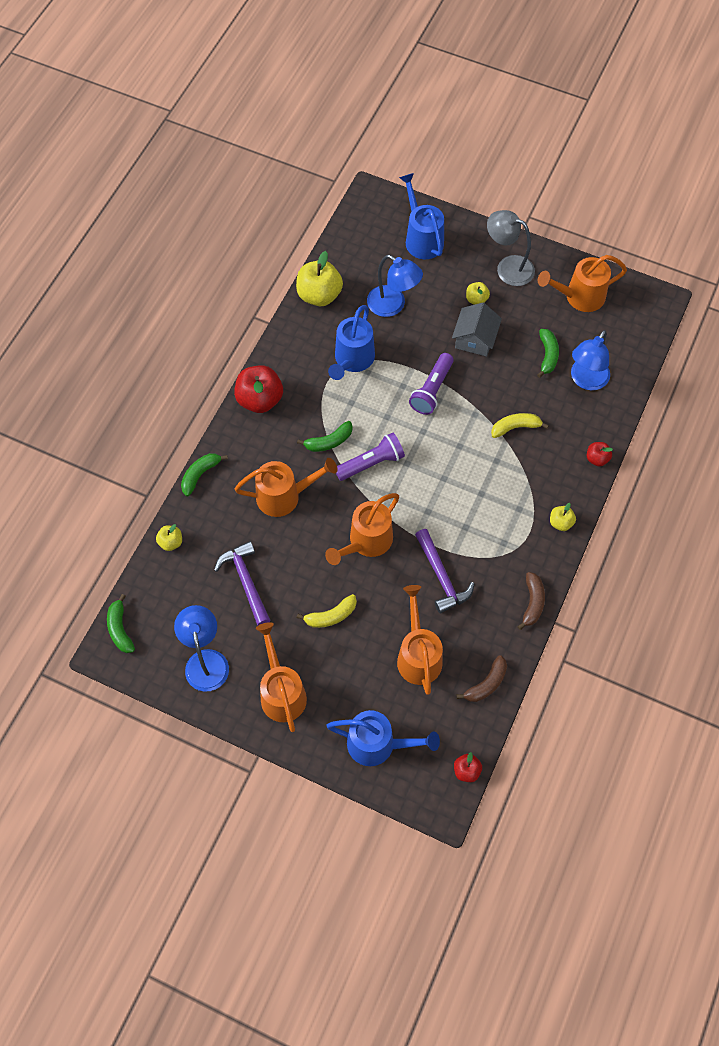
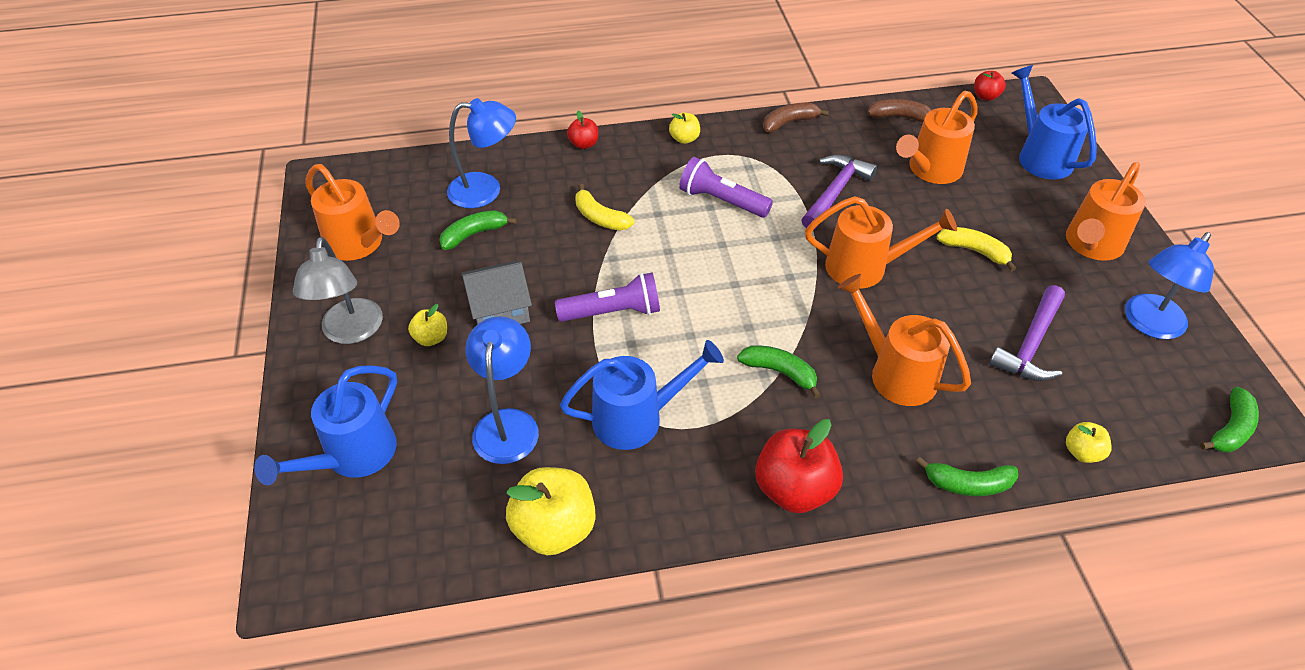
camera: 125 degrees left, 15 degrees down
(371, 463) = (767, 315): purple flashlight -> purple flashlight (722, 201)

